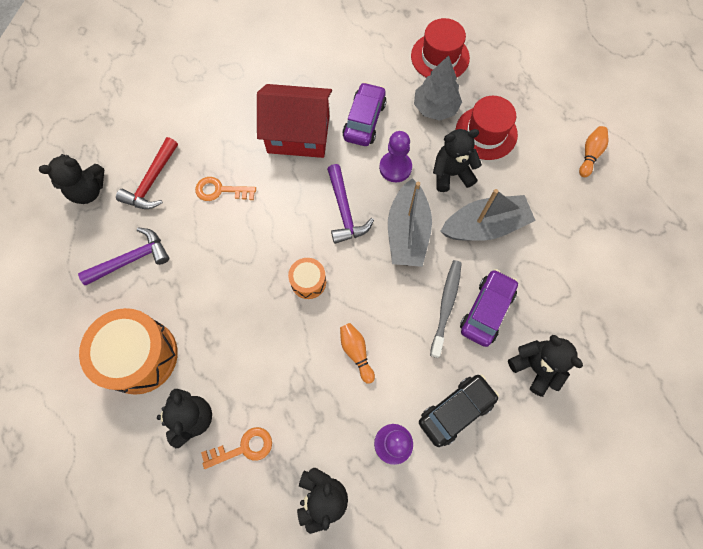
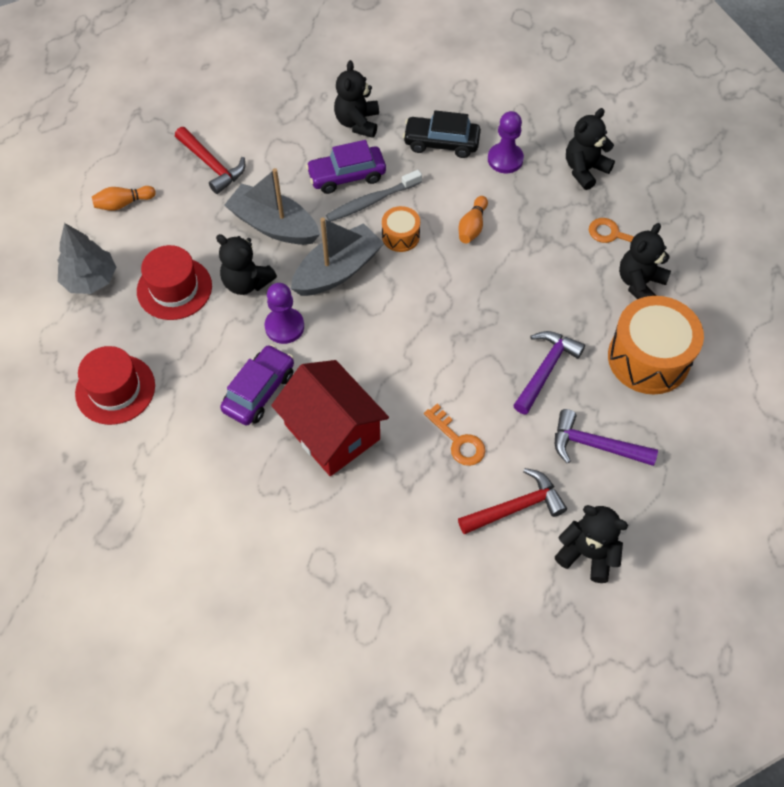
camera: 135 degrees left, 10 degrees down
(308, 282) = (457, 301): orange drum -> orange drum (400, 236)
(344, 211) = (368, 329): purple hammer -> purple hammer (545, 369)
(364, 120) = (259, 391): purple car -> purple car turned 150 degrees clockwise
(435, 108) = (185, 346): grey tree -> grey tree (90, 279)
(579, 232) = (212, 165): none -> red hammer

